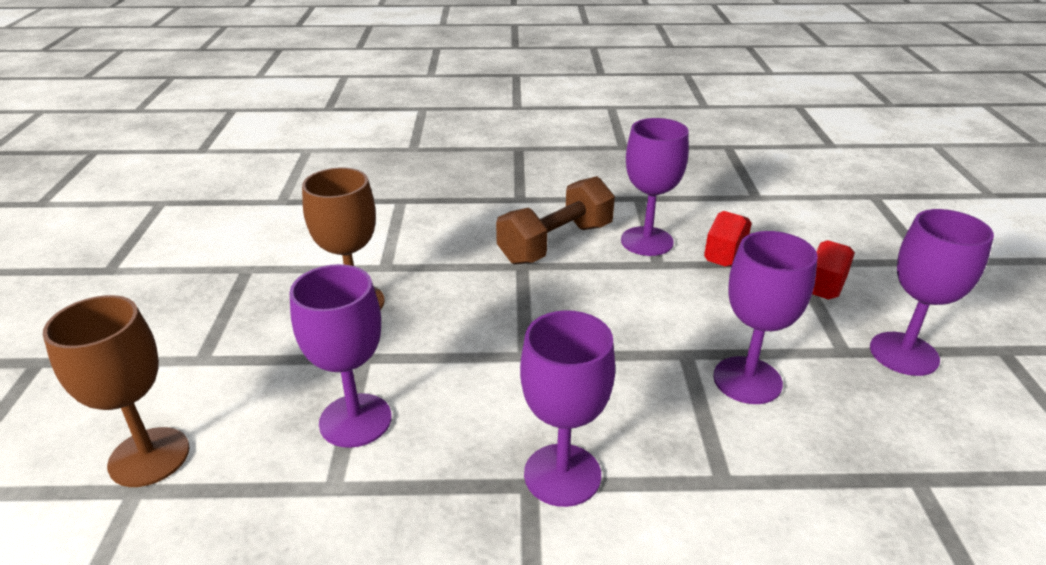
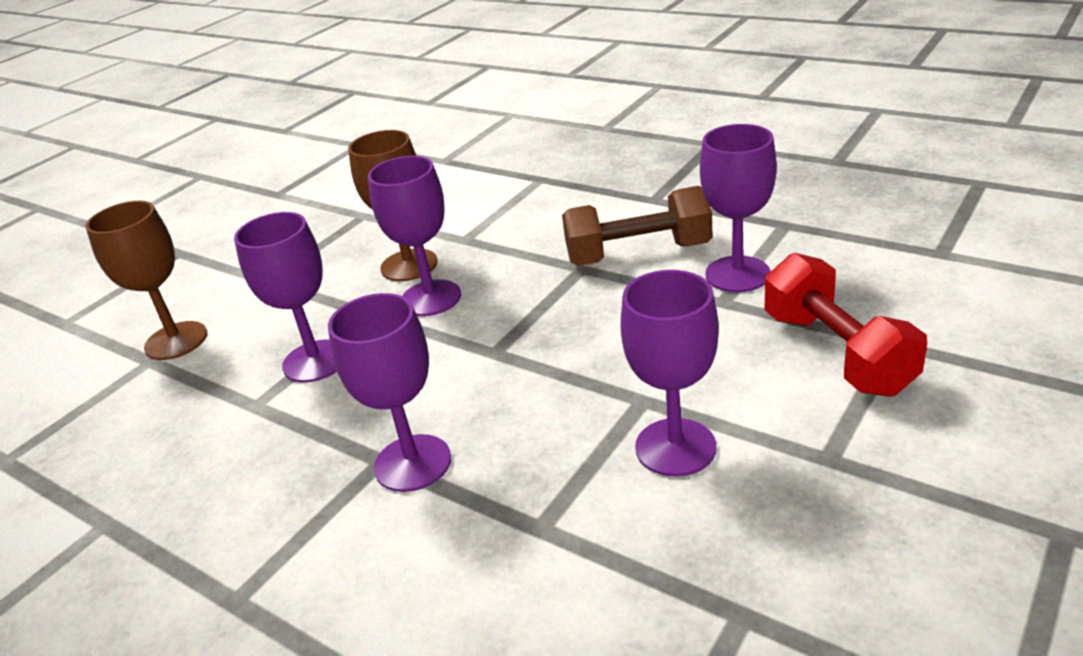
camera: 40 degrees right, 0 degrees up
(904, 354) = (904, 487): purple goblet -> purple goblet (431, 298)

